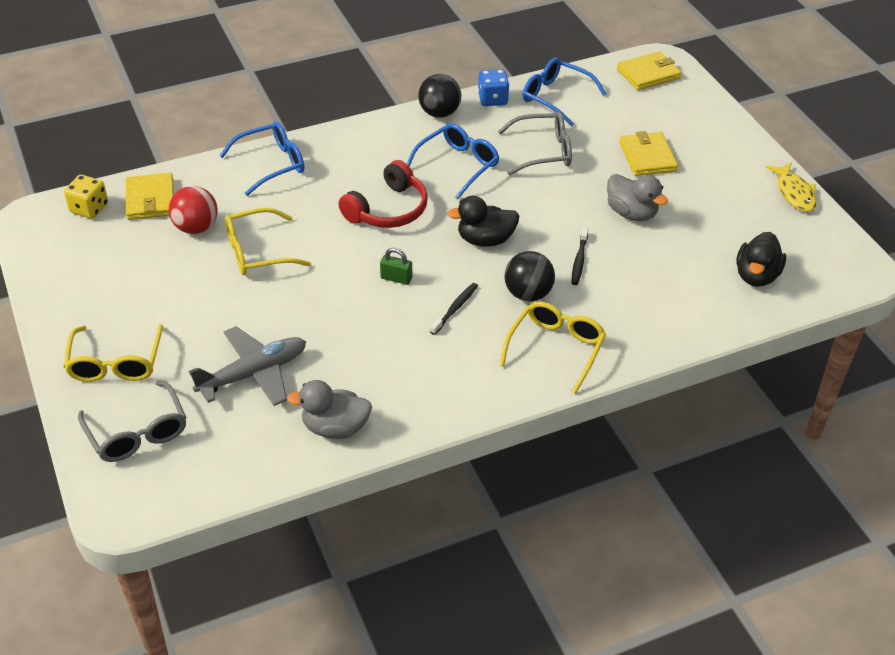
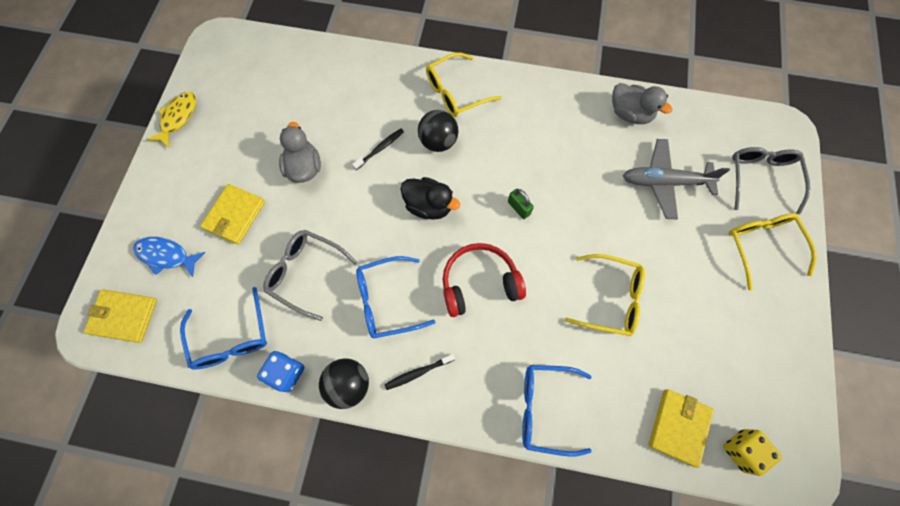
camera: 145 degrees left, 25 degrees up
(115, 363) = (761, 246): yellow glasses -> yellow glasses turned 45 degrees counterclockwise
(196, 227) = (650, 360): red ball -> none
(455, 308) = (496, 158): black toothbrush -> black toothbrush (418, 372)
(666, 113) = (166, 256): none -> blue fish
(756, 276) = (282, 72): black duck -> none

